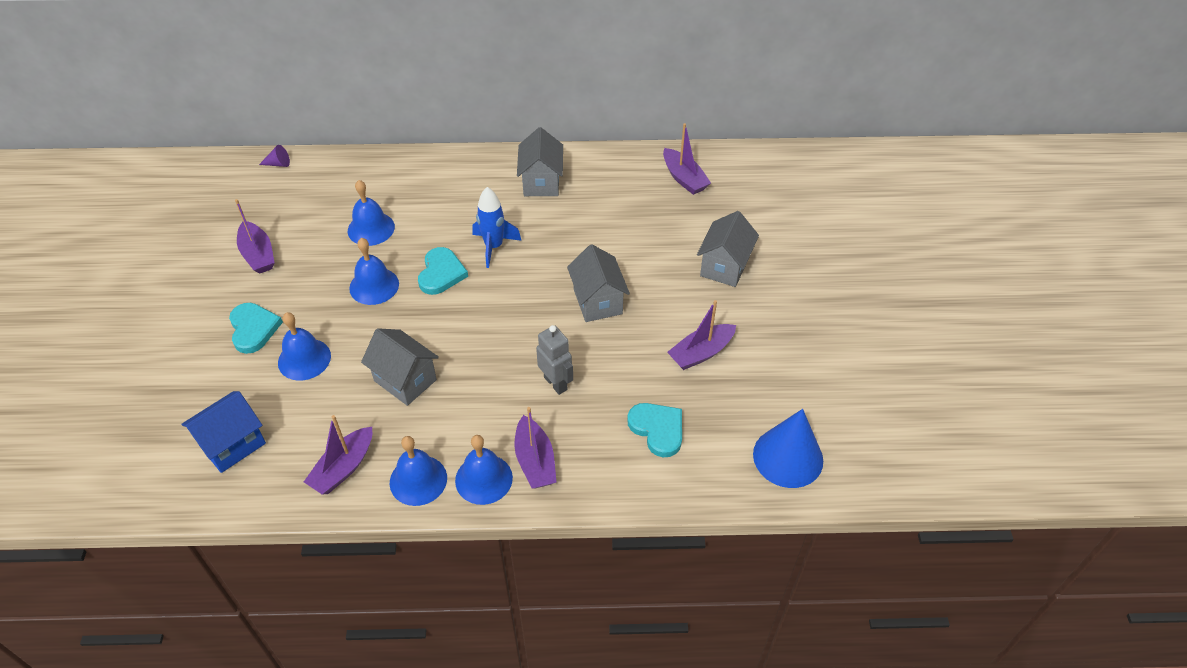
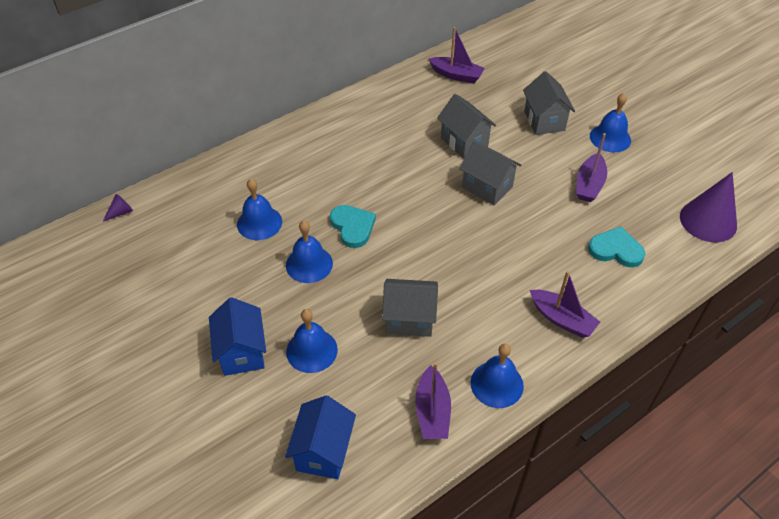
camera: 35 degrees left, 0 degrees up
(253, 329) = (242, 352): turquoise heart -> blue house
(258, 254) = (181, 292): purple boat -> none
(483, 479) = (541, 353): blue bell -> blue bell (610, 138)
(494, 247) = (372, 187): blue rocket -> none
(541, 182) = (358, 124): grey house -> grey house (464, 142)
(556, 383) = (518, 258): grey robot -> none
(788, 457) = (708, 221): blue cone -> purple cone

